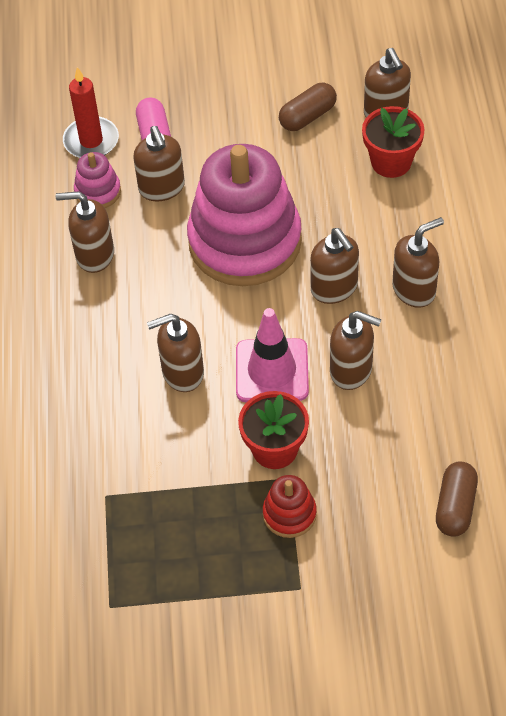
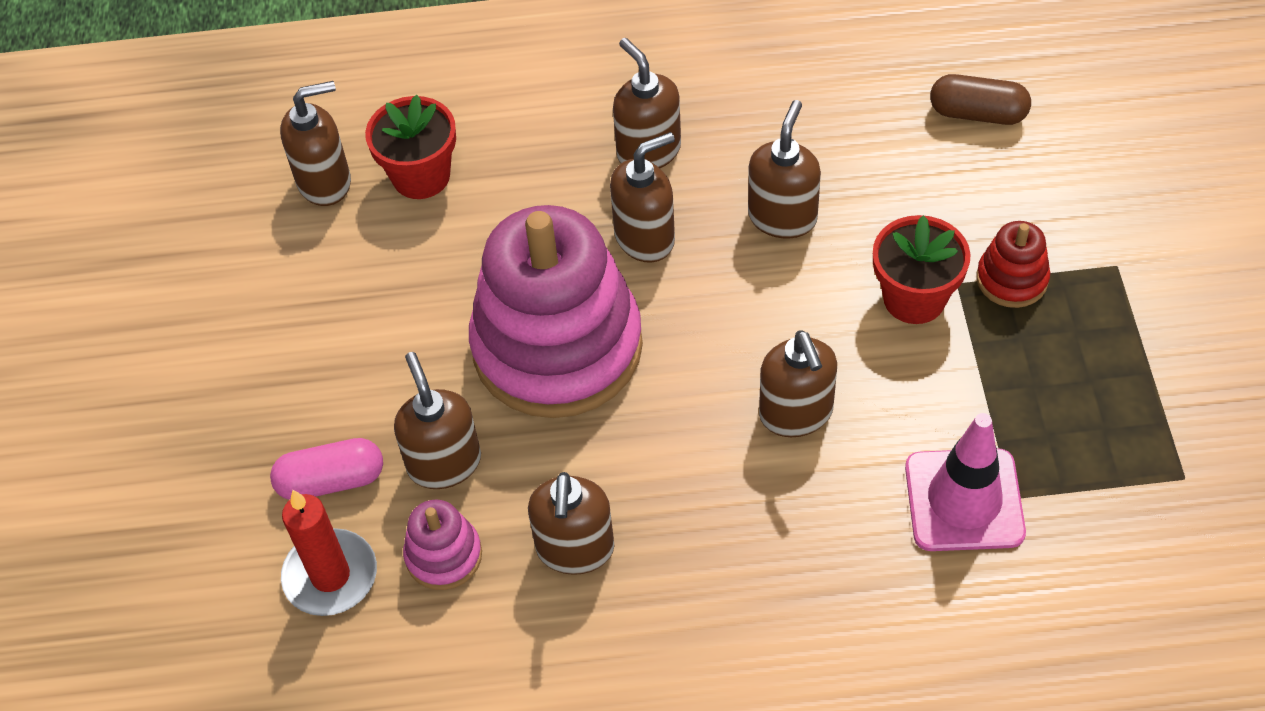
camera: 90 degrees left, 0 degrees up
(162, 188) = (444, 463): brown soap dispenser -> brown soap dispenser turned 90 degrees counterclockwise
(272, 371) = (787, 306): pink traffic cone -> pink traffic cone (964, 500)
(307, 116) = (319, 276): brown capsule -> none

